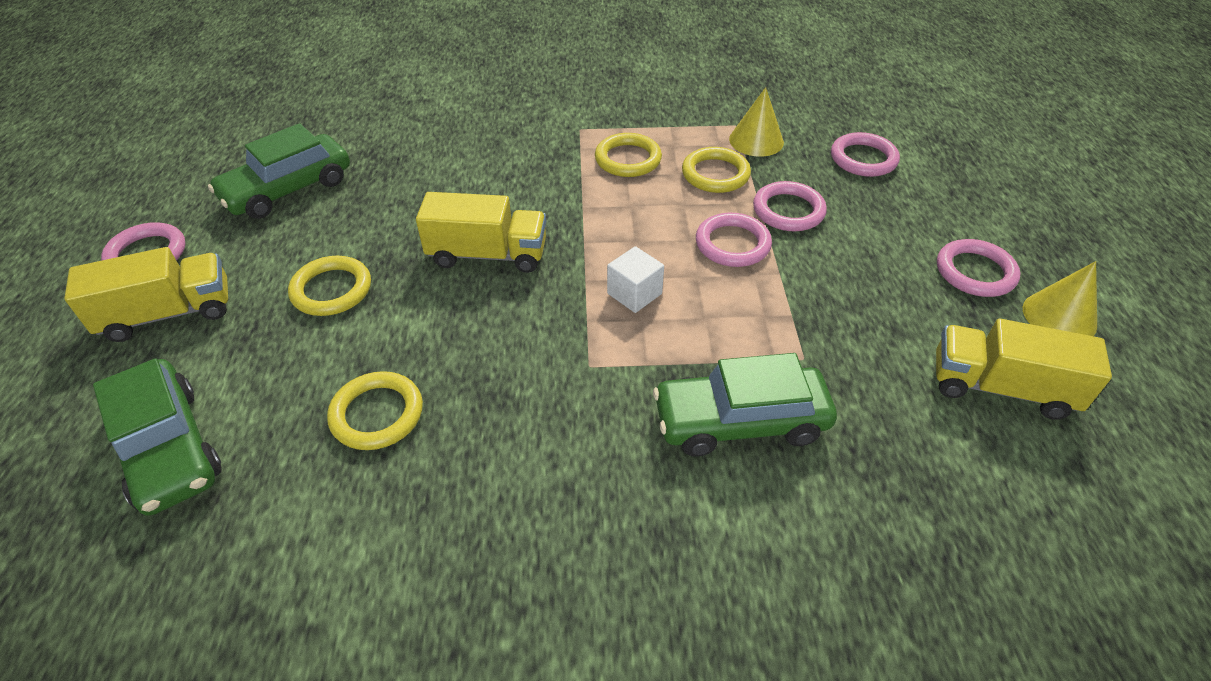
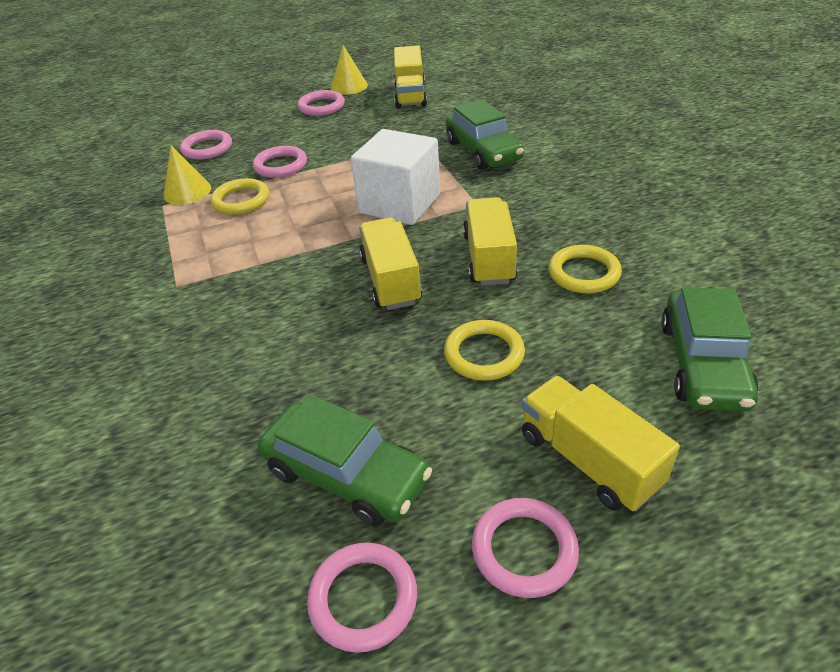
camera: 105 degrees left, 5 degrees down
(168, 448) = (702, 363): green car -> green car turned 150 degrees clockwise
(468, 339) = (488, 258): none -> yellow truck
(628, 159) = (227, 245): yellow ring -> none
(634, 294) = (400, 204): white cube -> white cube, size x2.08
(732, 244) = (328, 179): pink ring -> pink ring (363, 599)

